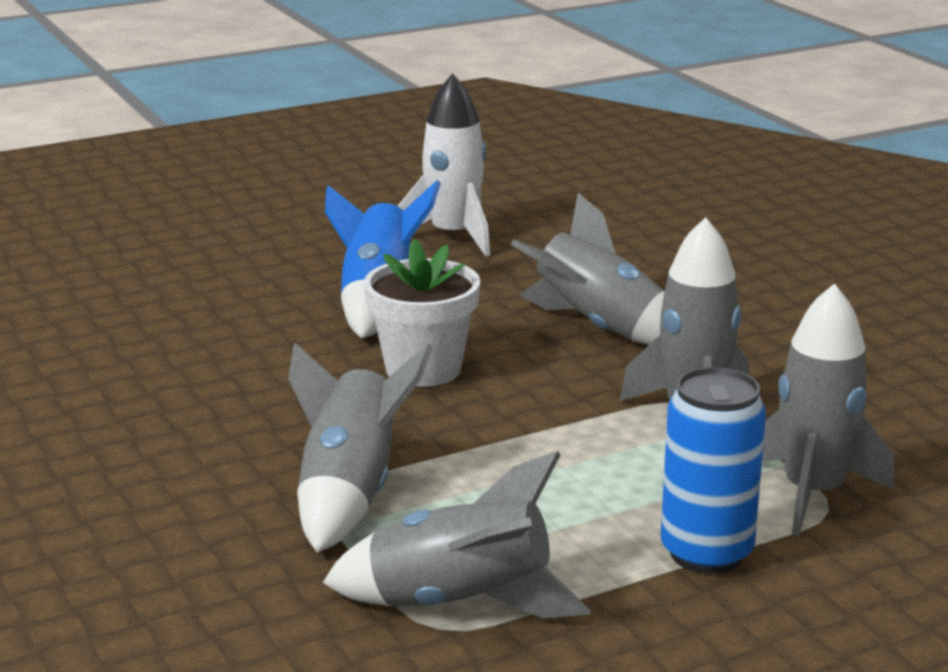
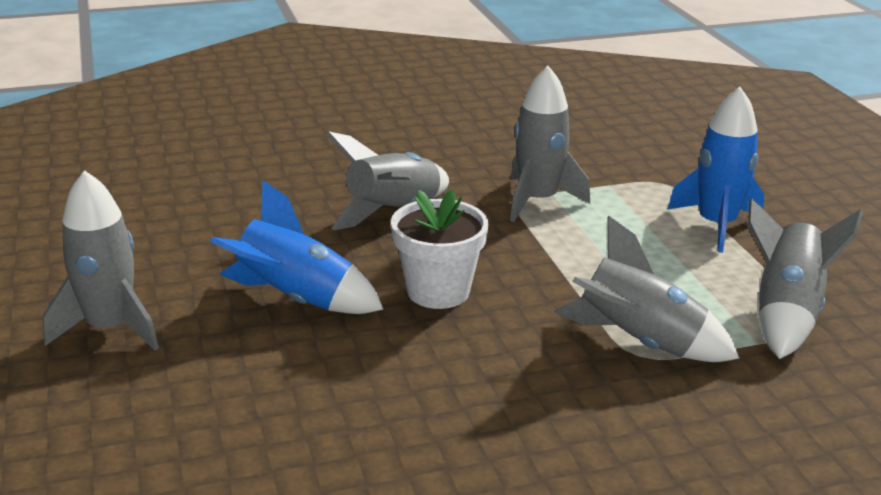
camera: 80 degrees left, 5 degrees up
(453, 236) = (170, 249): white rocket -> none
(706, 553) = (716, 225): blue can -> blue rocket
(813, 493) = (647, 183): grey rocket -> grey rocket (110, 328)

